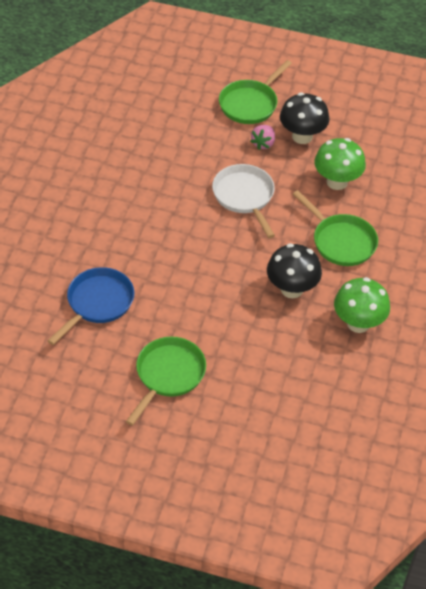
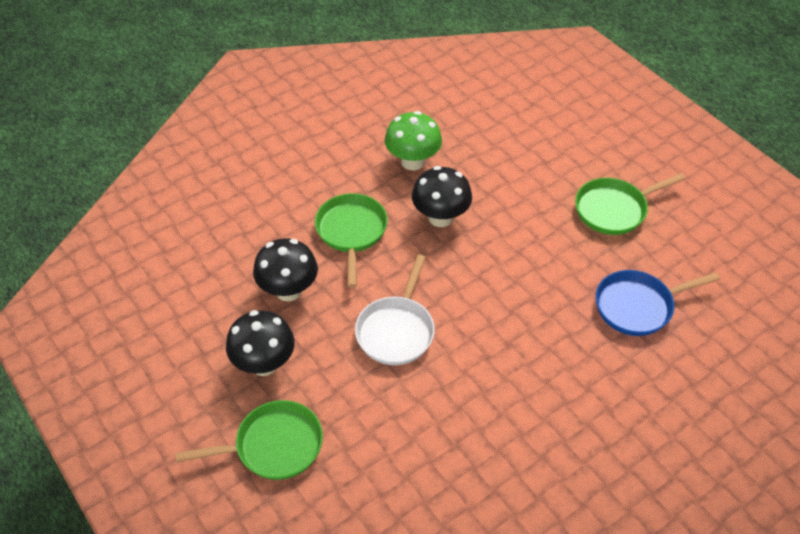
camera: 140 degrees left, 0 degrees up
(263, 143) = (314, 381): pink strawberry -> none
(337, 182) = (288, 290): green mushroom -> black mushroom

